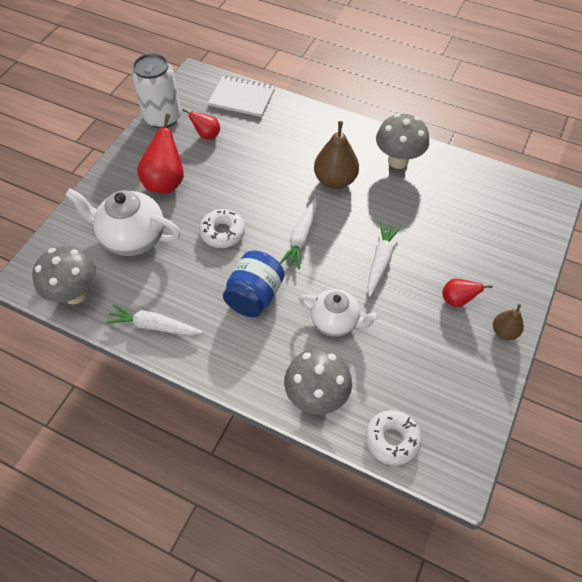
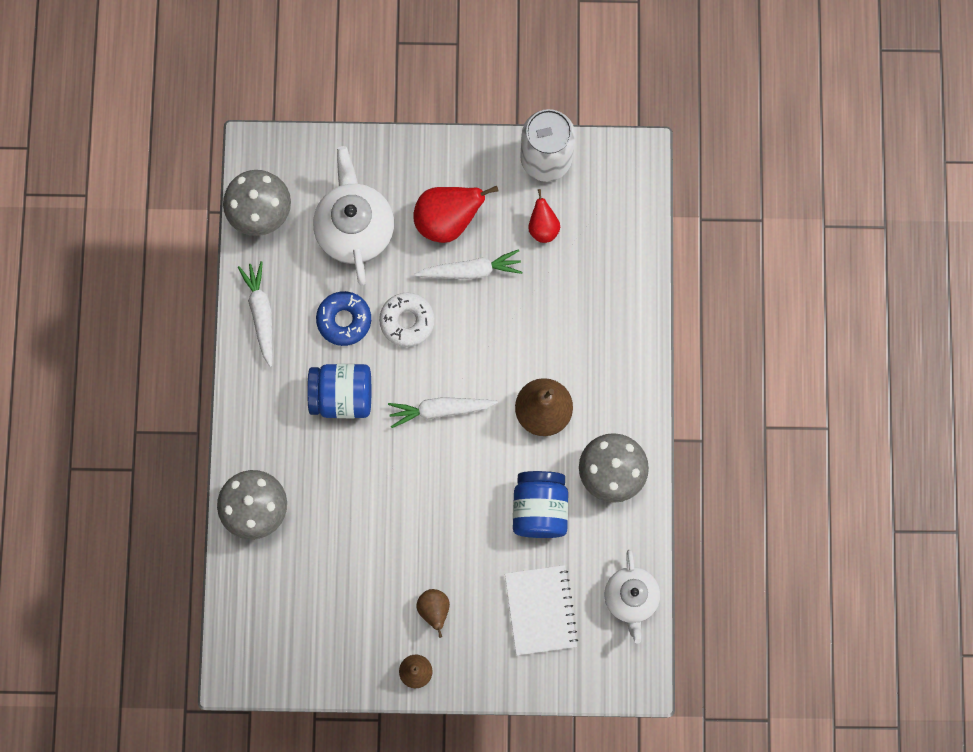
camera: 65 degrees right, 20 degrees up
(196, 271) = (344, 320): none -> blue donut
(242, 98) = (627, 236): white notebook -> white notebook (540, 610)
(335, 322) = (349, 493): white teapot -> white teapot (631, 598)
(380, 261) = (448, 509): white carrot -> white carrot (471, 270)
(392, 440) = (244, 599): white donut -> none
(405, 207) = (539, 509): none -> blue jar
(457, 300) = (434, 610): red pear -> brown pear

